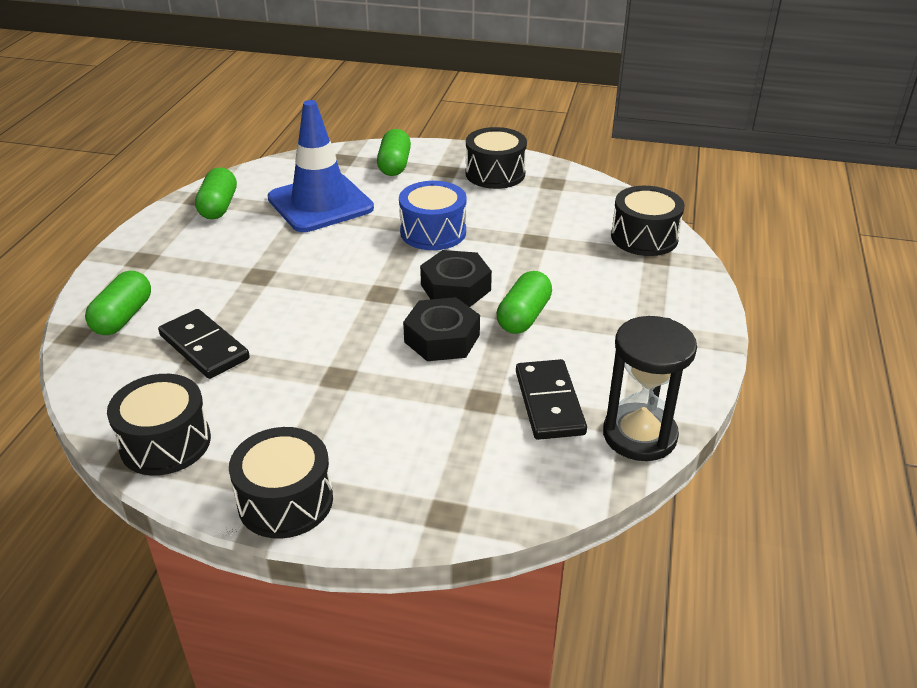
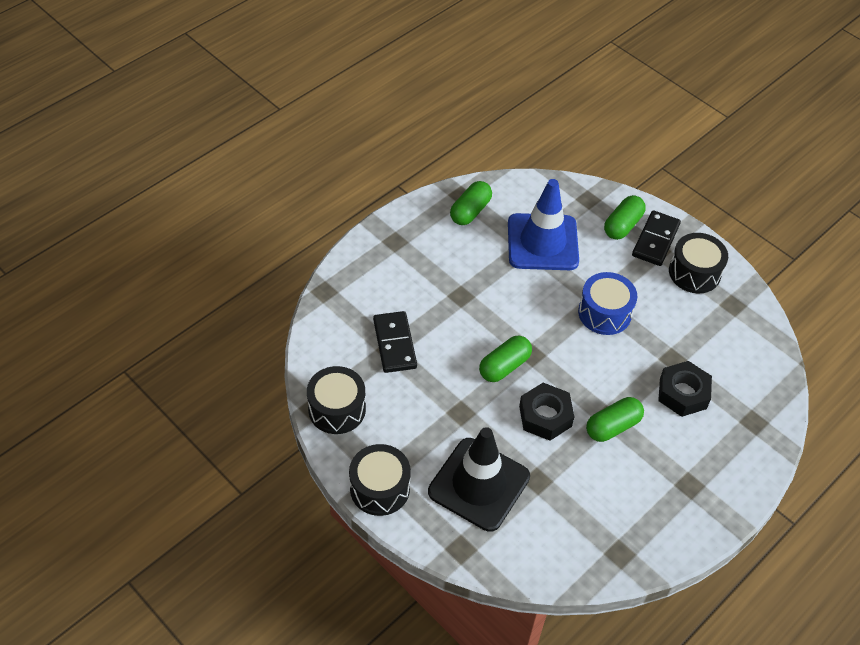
camera: 30 degrees right, 15 degrees up
(123, 317) = (359, 291): green capsule -> green capsule (504, 366)
(415, 436) = (479, 484): none -> black traffic cone
(455, 287) = (584, 375): black nut -> black nut (683, 393)
(549, 403) = (577, 506): black domino -> black domino (655, 240)
(639, 435) = (615, 562): black hourglass -> none
(644, 237) = (759, 398): black drum -> none

